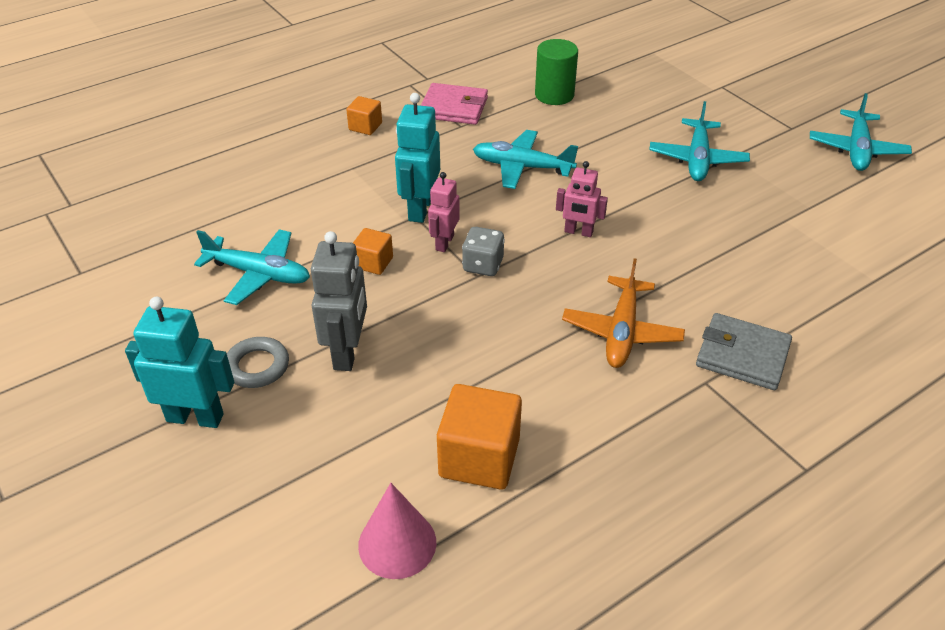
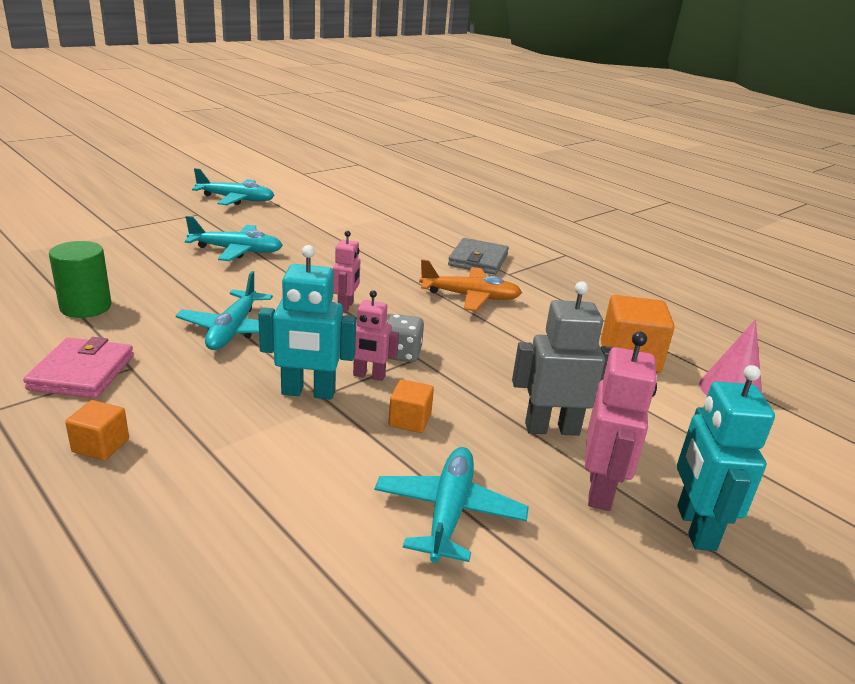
camera: 100 degrees left, 15 degrees down
(257, 366) = (601, 490): grey ring -> pink robot

